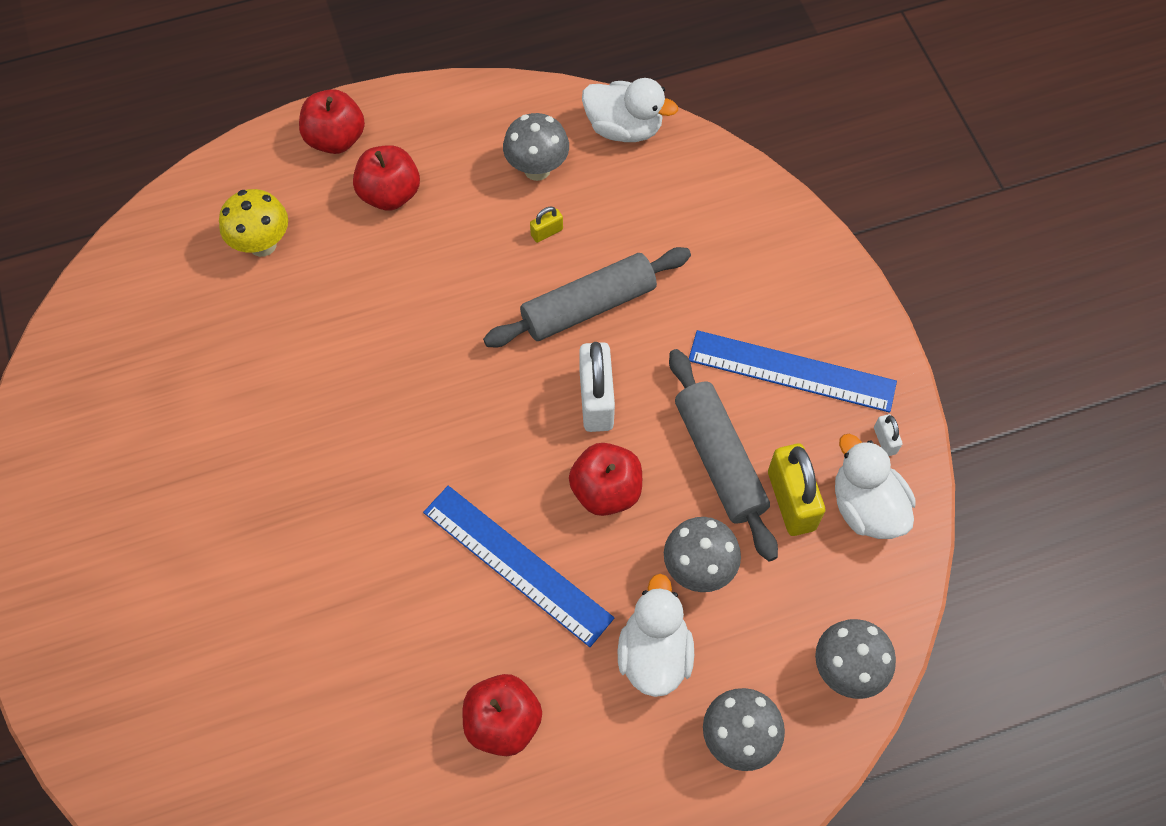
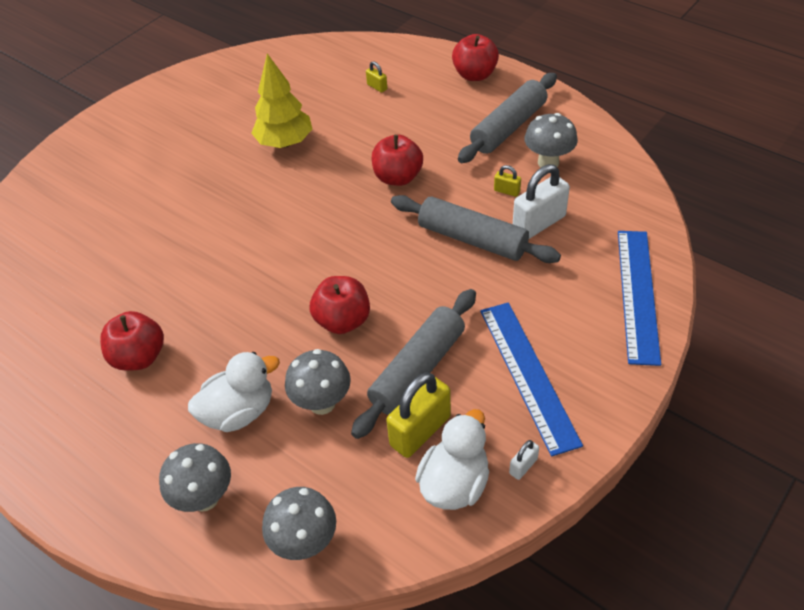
camera: 60 degrees right, 15 degrees down
(262, 244) = (377, 87): yellow mushroom -> yellow padlock
(274, 395) = (285, 143): none -> yellow tree
(390, 194) = (461, 114): red apple -> red apple (398, 177)
(452, 166) = (508, 127): none -> grey rolling pin
(516, 565) = (254, 305): blue ruler -> blue ruler (637, 294)
(596, 400) = (406, 280): white padlock -> white padlock (539, 223)
(624, 128) = (626, 184): white duck -> none

